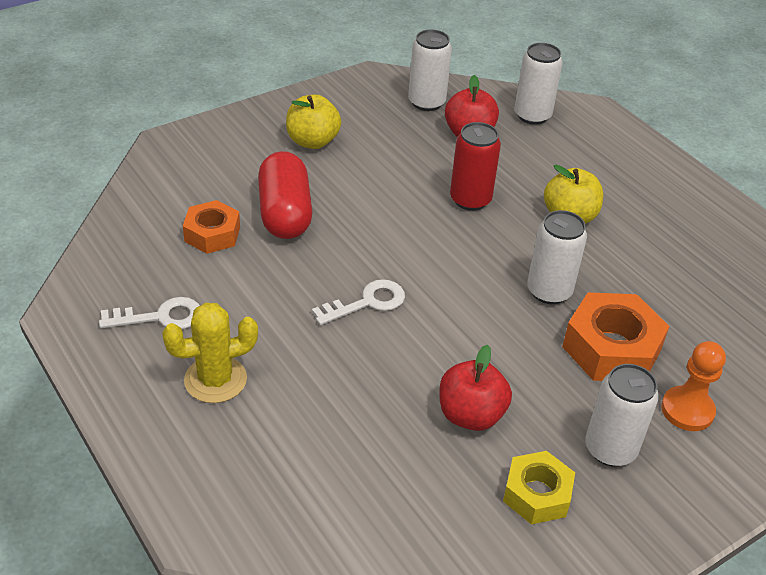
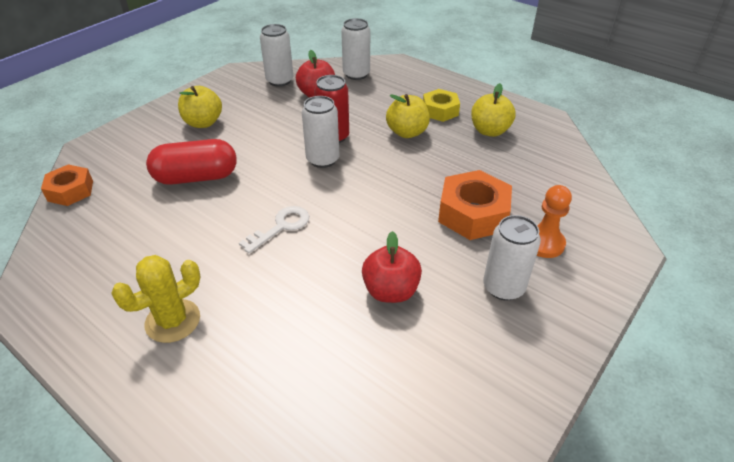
camera: 15 degrees left, 0 degrees up
(160, 317) = (111, 281): white key -> none
(212, 234) = (141, 206): orange nut -> orange nut (70, 191)
(285, 213) = (196, 177): red capsule -> red capsule turned 75 degrees counterclockwise
(537, 494) = (464, 339): yellow nut -> yellow nut (440, 111)
(549, 291) = (413, 185): white can -> white can (322, 159)
(683, 241) = (489, 131): none -> yellow apple

